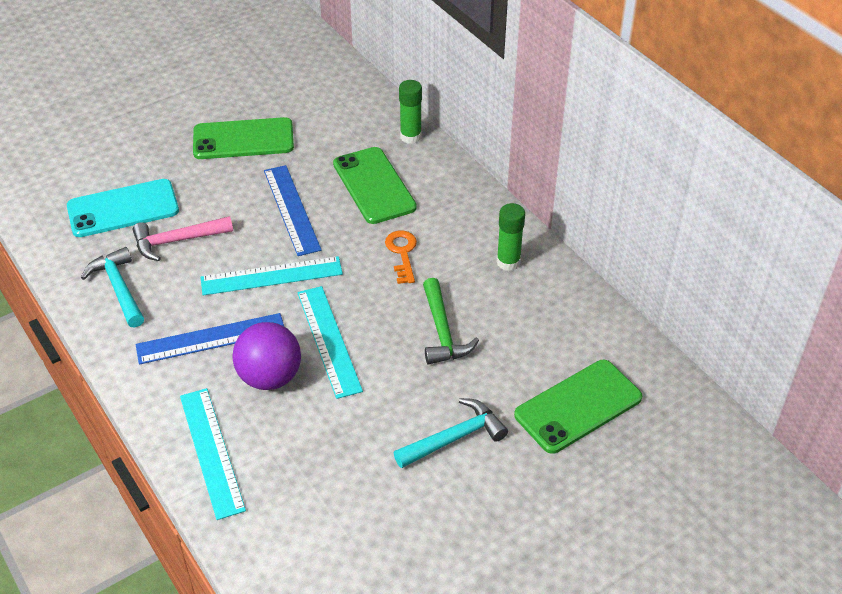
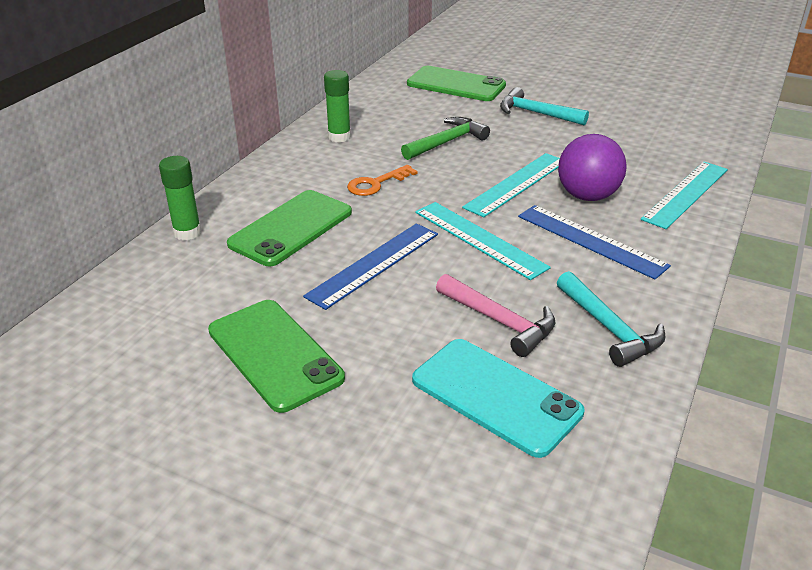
camera: 120 degrees left, 10 degrees down
(119, 288) = (609, 328): turquoise hammer -> turquoise hammer turned 60 degrees counterclockwise

